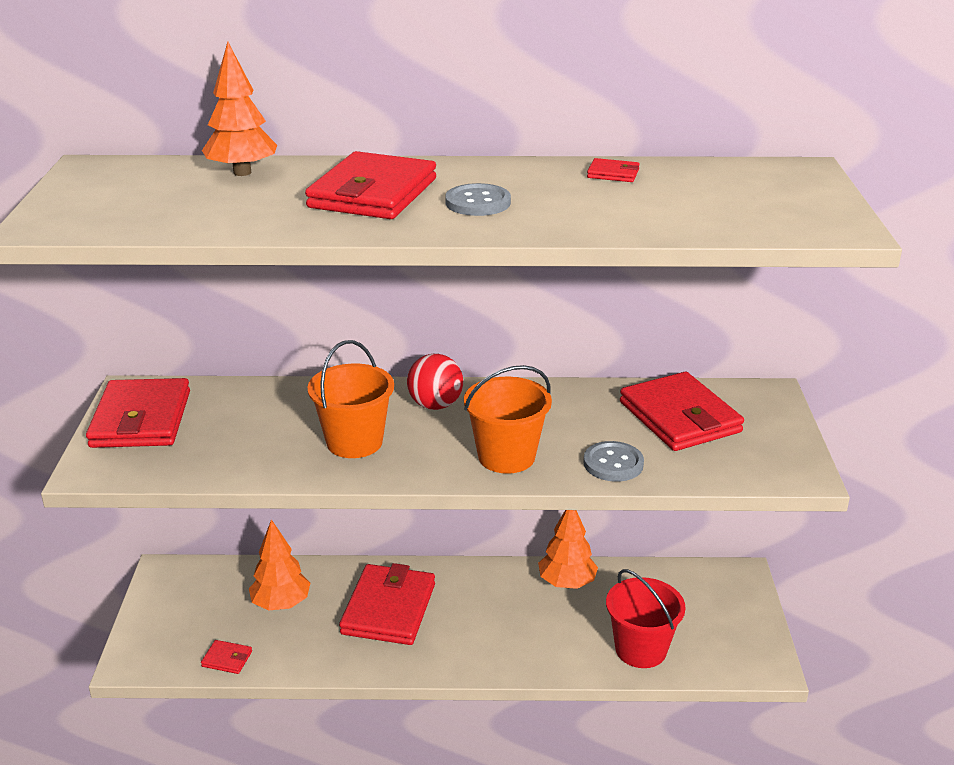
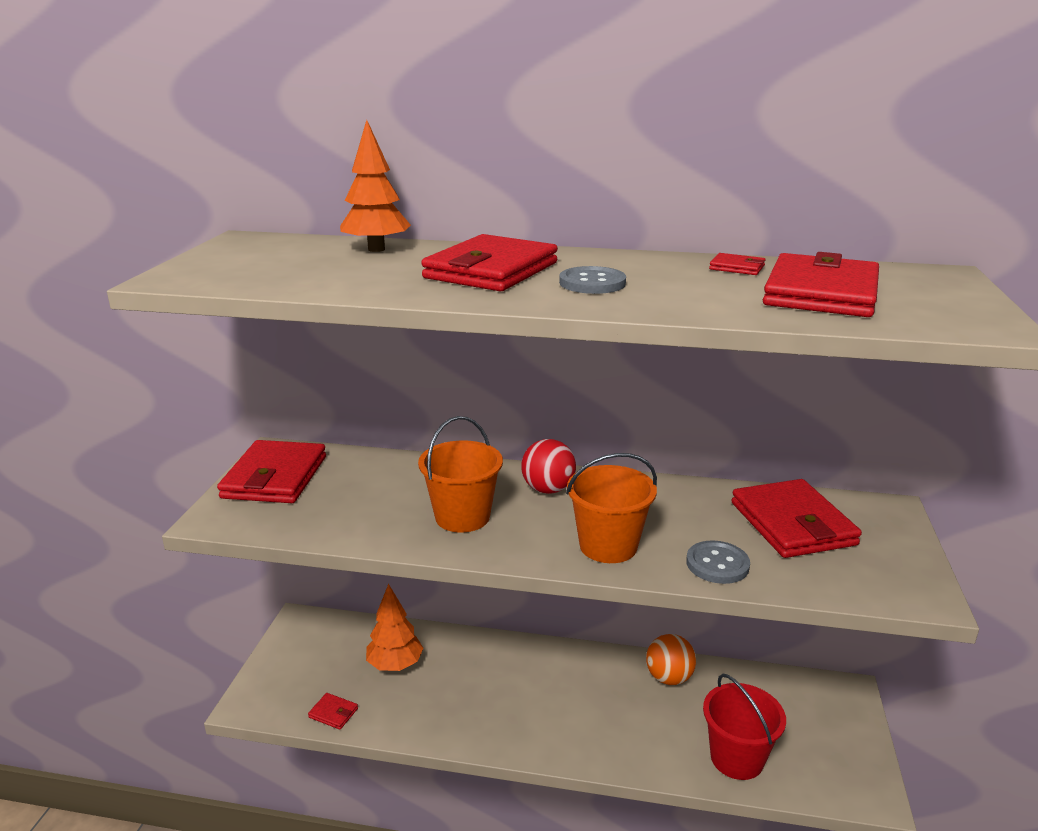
camera: 10 degrees right, 5 degrees down
(388, 609) = (493, 682): red wallet -> red wallet (820, 293)
(566, 583) = (669, 678): orange tree -> orange ball

